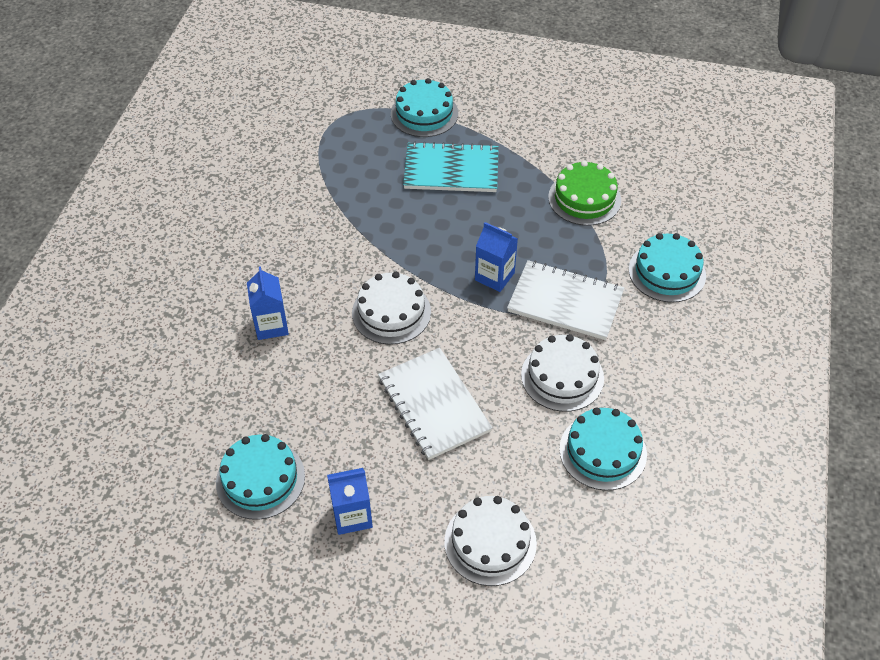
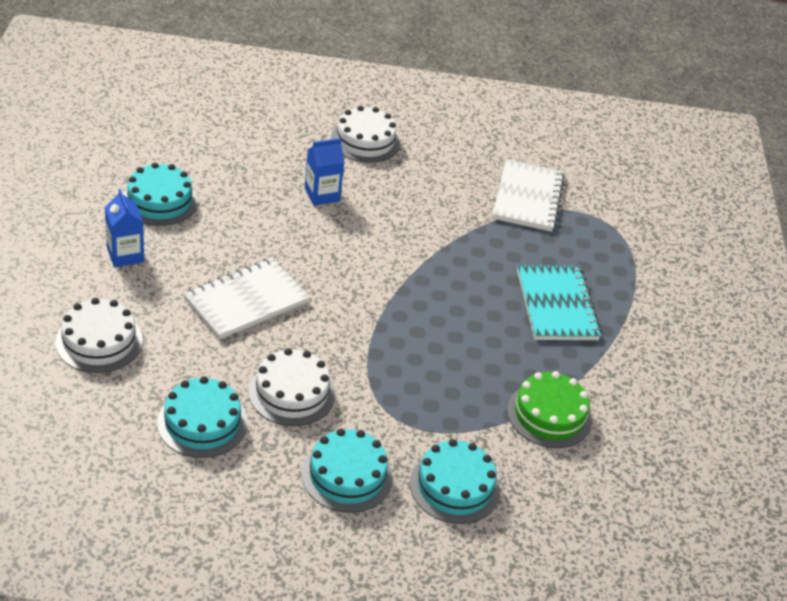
camera: 75 degrees right, 10 degrees down
(391, 312) = (352, 269): white cake -> white cake (365, 141)
(424, 113) = (635, 282): turquoise cake -> turquoise cake (347, 475)
(494, 276) = (414, 341): blue carton -> none
(565, 302) = (391, 396): white notebook -> white notebook (528, 198)

